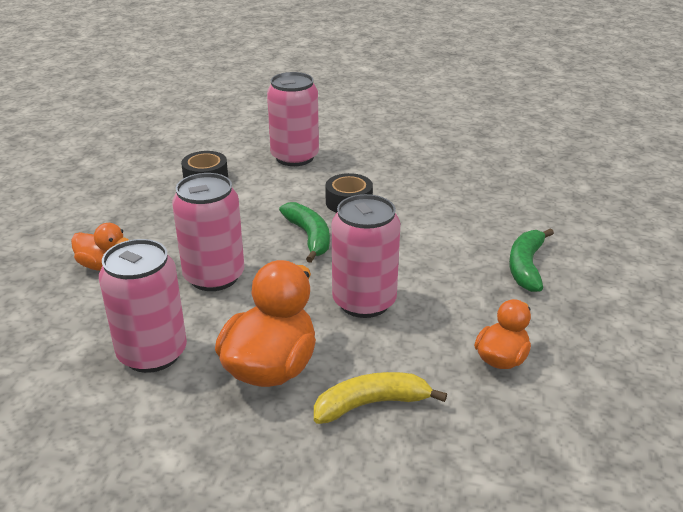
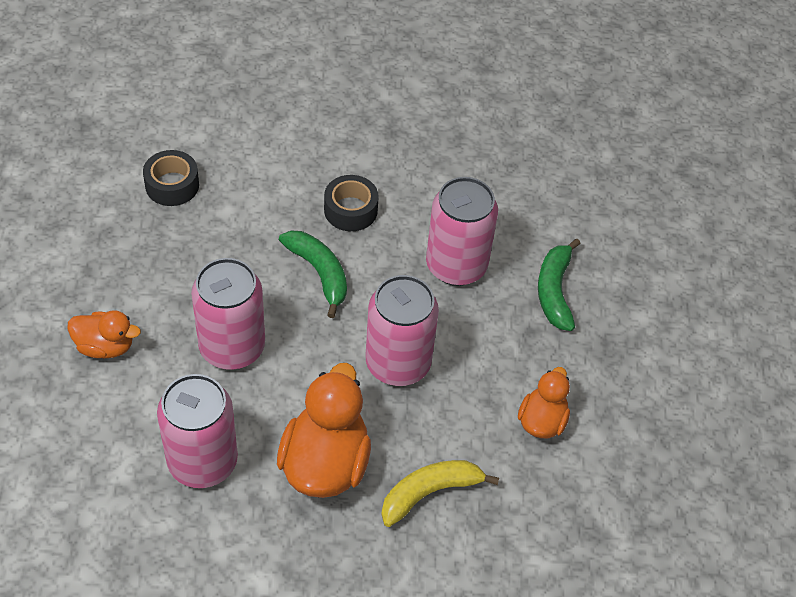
camera: 15 degrees left, 20 degrees up
(295, 157) = (269, 135): pink can -> pink can (456, 266)

